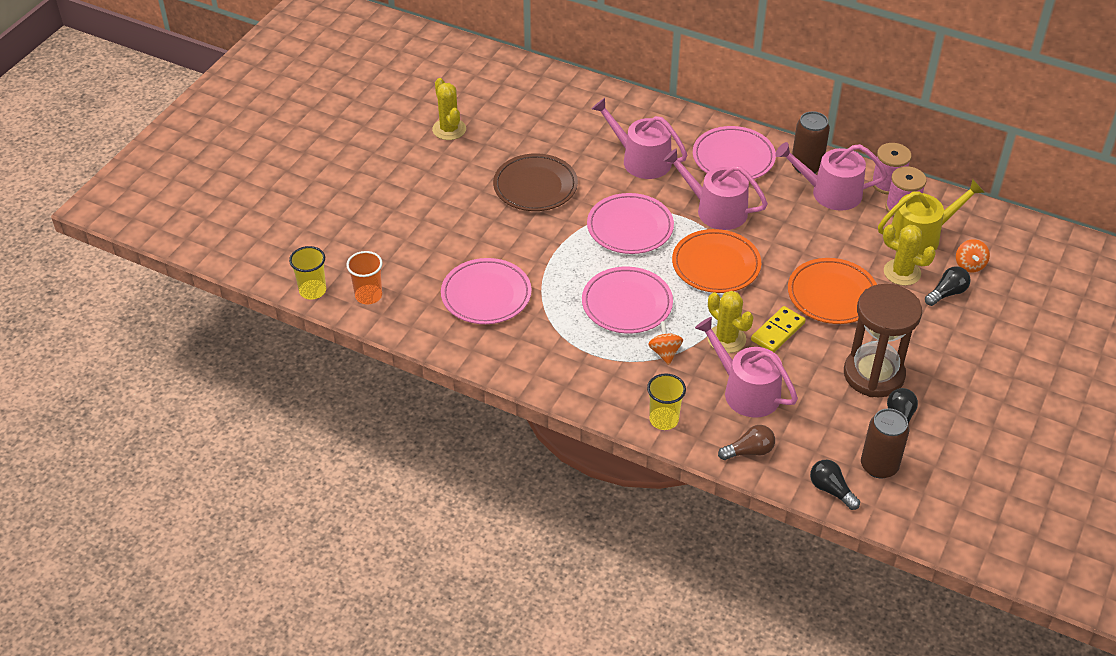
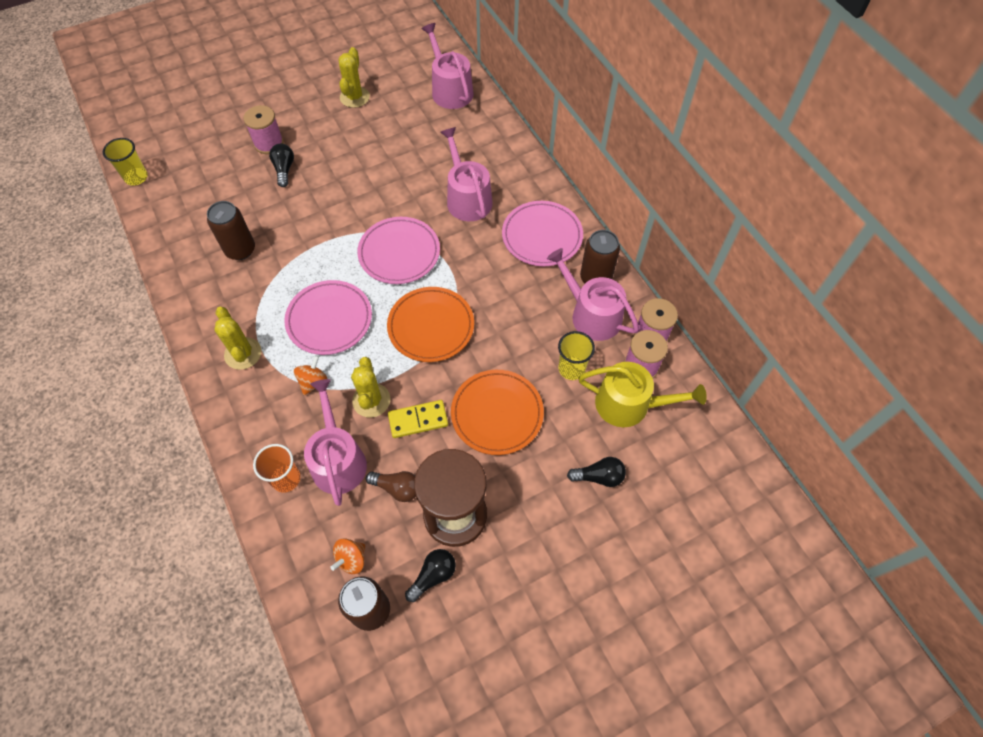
camera: 35 degrees right, 15 degrees up
(368, 295) = (165, 203): orange cup -> orange cup (286, 479)
(411, 203) = (269, 143): none -> pink spool
(486, 295) = (240, 250): pink plate -> brown can
(535, 186) = (366, 177): brown plate -> none
(664, 420) = (251, 443): yellow cup -> yellow cup (571, 369)
(715, 210) = (480, 276): pink watering can -> pink watering can (450, 90)
(749, 451) = (284, 518): brown light bulb -> brown light bulb (397, 488)
(831, 490) = (309, 604): black light bulb -> black light bulb (284, 170)
(902, 272) = (578, 430): yellow cactus -> yellow cactus (243, 353)
(969, 265) = (647, 461): orange spinning top -> orange spinning top (351, 559)

